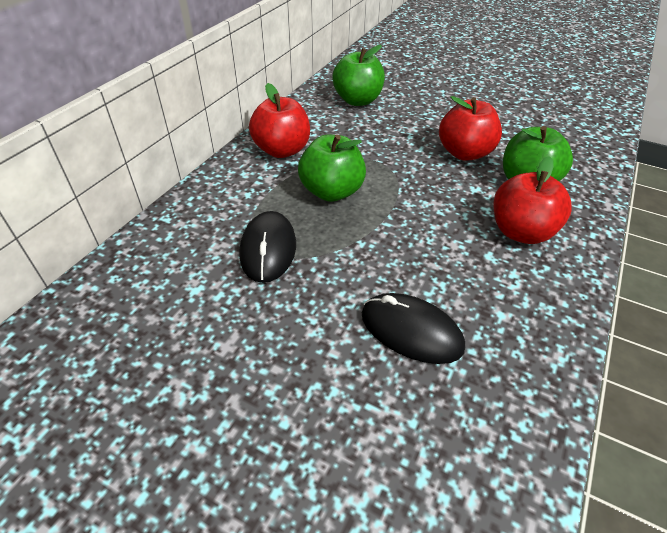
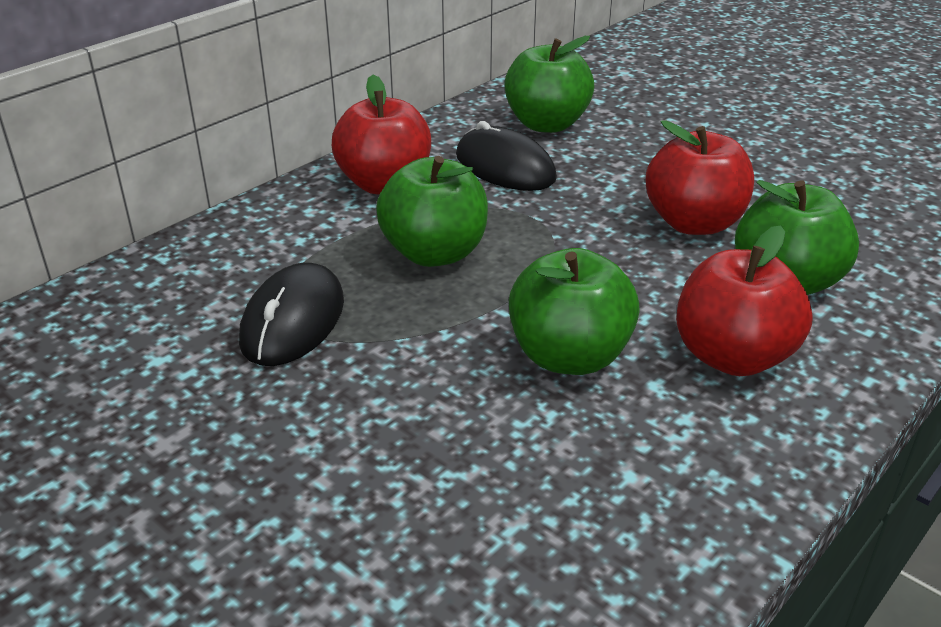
camera: 15 degrees right, 10 degrees down
(411, 331) = (462, 472): black mouse -> black mouse (505, 167)
(436, 246) = (569, 356): none -> green apple

